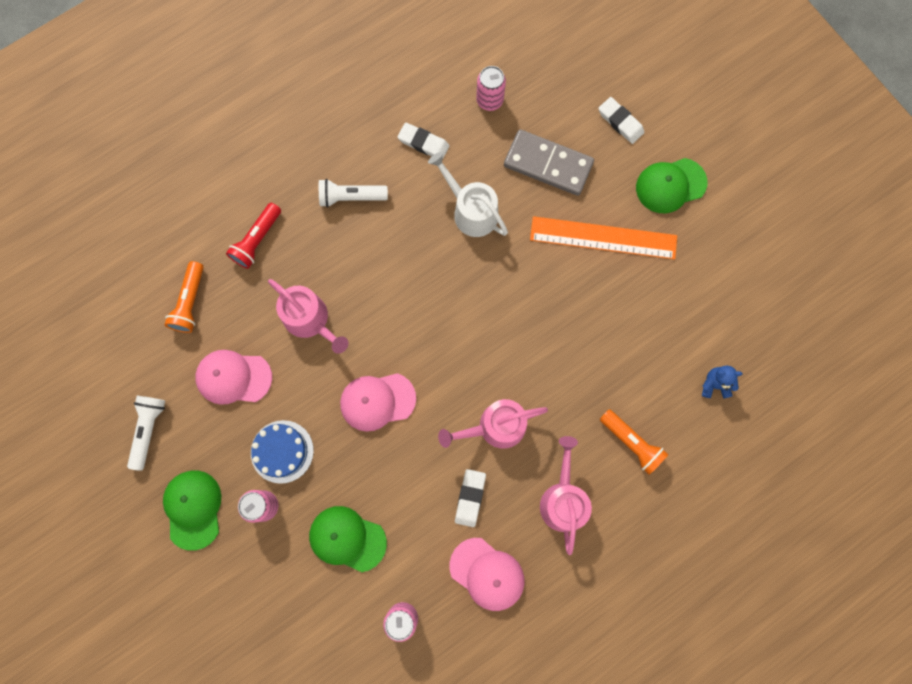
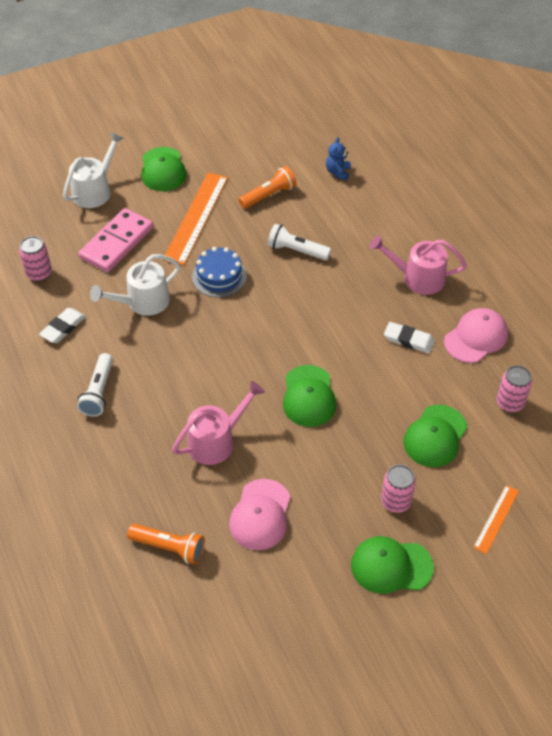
camera: 80 degrees left, 25 degrees down
(148, 430) = (301, 602): white flashlight -> white flashlight (296, 250)
(257, 240) = (118, 477): red flashlight -> none
(257, 610) = (496, 518): none -> orange ruler
(282, 451) = (344, 480): blue cake -> blue cake (219, 276)
(377, 401) = (308, 396): pink cap -> green cap
(495, 427) = (348, 313): pink watering can -> none
(548, 164) = (117, 243): grey domino -> pink domino
(620, 122) = (95, 190): white eraser -> white watering can
(631, 443) = (376, 228): orange flashlight -> orange flashlight (268, 195)

